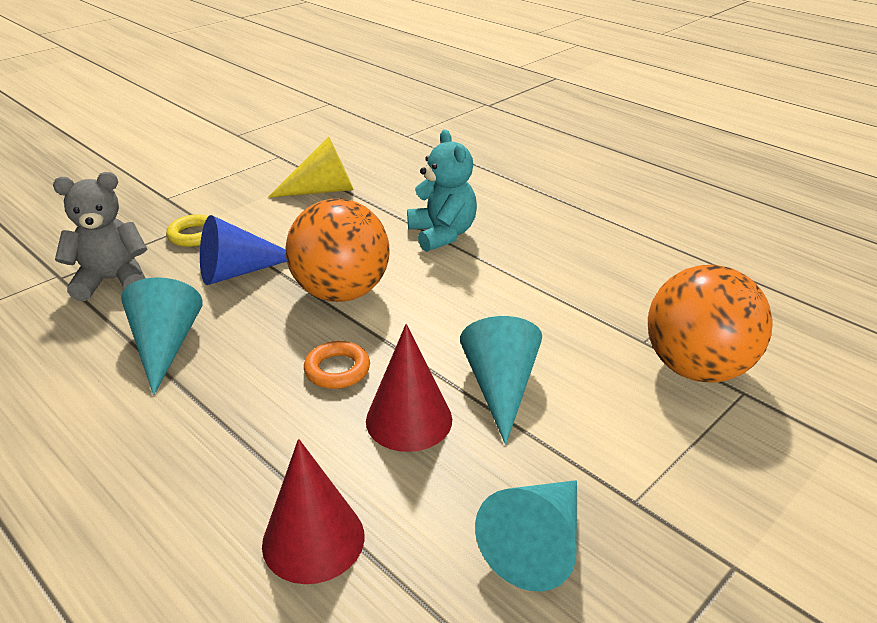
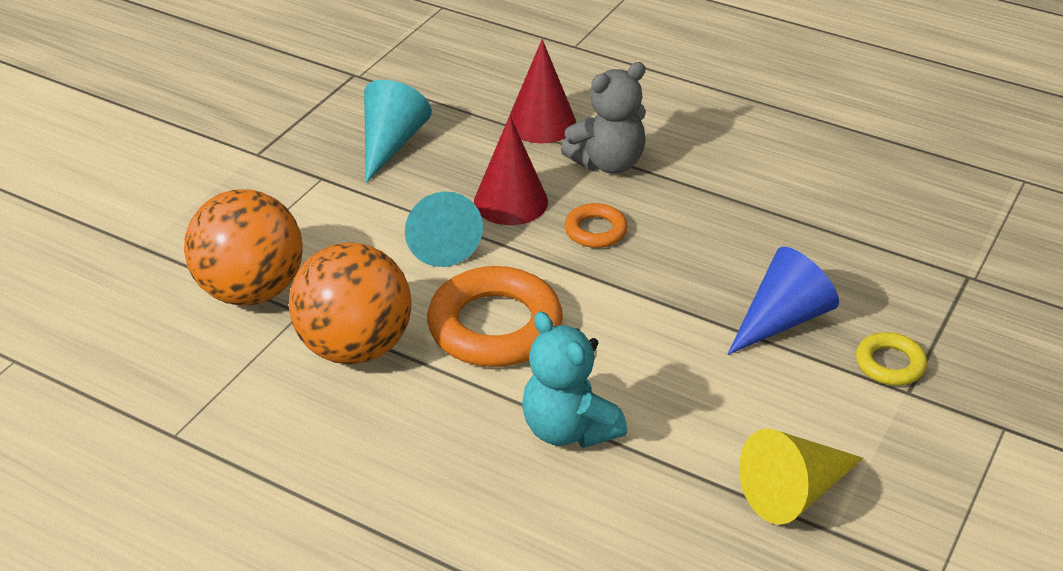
camera: 165 degrees right, 5 degrees up
(112, 280) = (907, 282): grey teddy bear -> grey teddy bear (608, 163)
(165, 346) = (771, 224): turquoise cone -> none
(341, 292) = (645, 313): orange ball -> orange ball (355, 347)
(471, 302) = (495, 326): none -> orange ring

